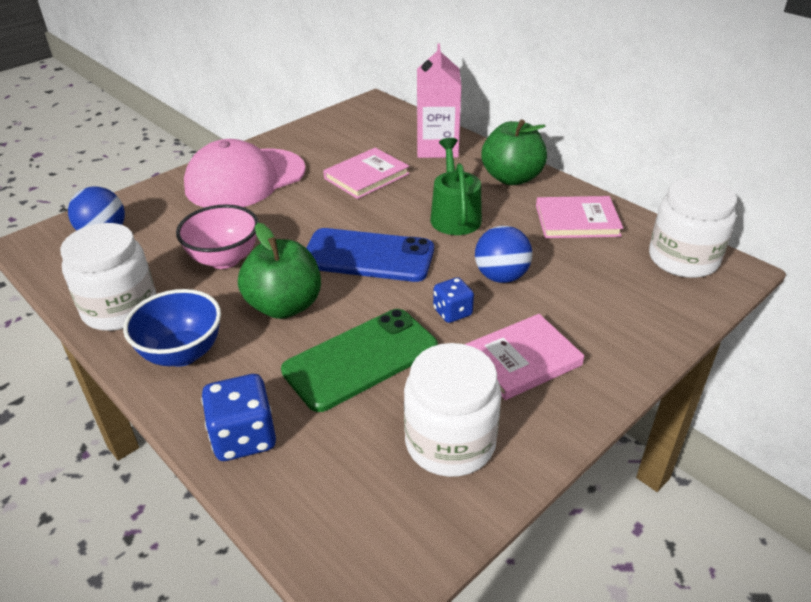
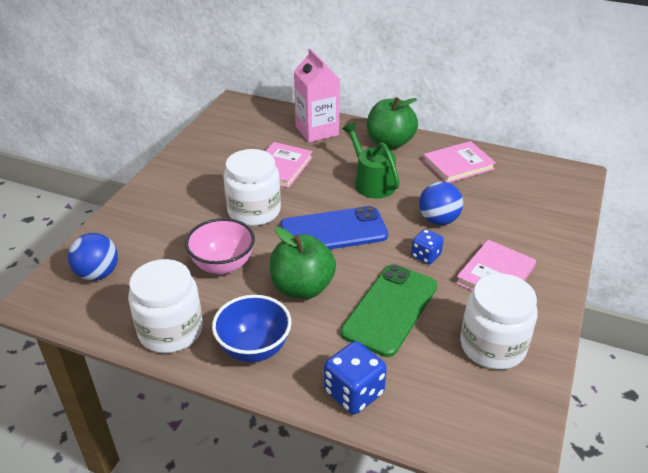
camera: 25 degrees left, 0 degrees up
(245, 179) = (182, 194): pink cap -> none
(683, 259) = (543, 175): white jar -> white jar (254, 211)

